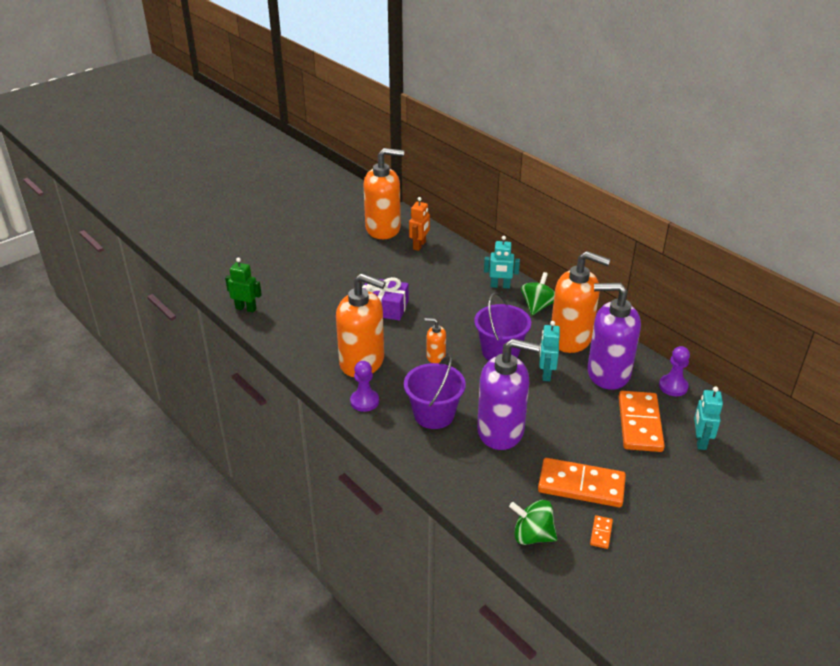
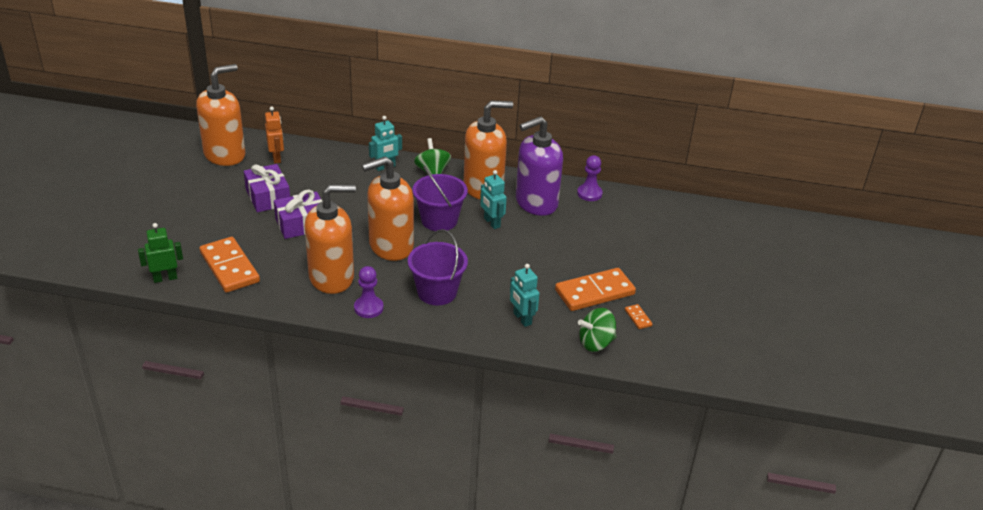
camera: 40 degrees left, 0 degrees up
(381, 275) = (268, 197): none -> purple gift
(435, 356) = (390, 246): orange soap dispenser -> orange soap dispenser, size x2.25
(501, 431) = (501, 280): purple soap dispenser -> none
(640, 424) = (592, 230): orange domino -> orange domino (230, 267)
(700, 441) = (641, 224): turquoise robot -> turquoise robot (522, 319)

